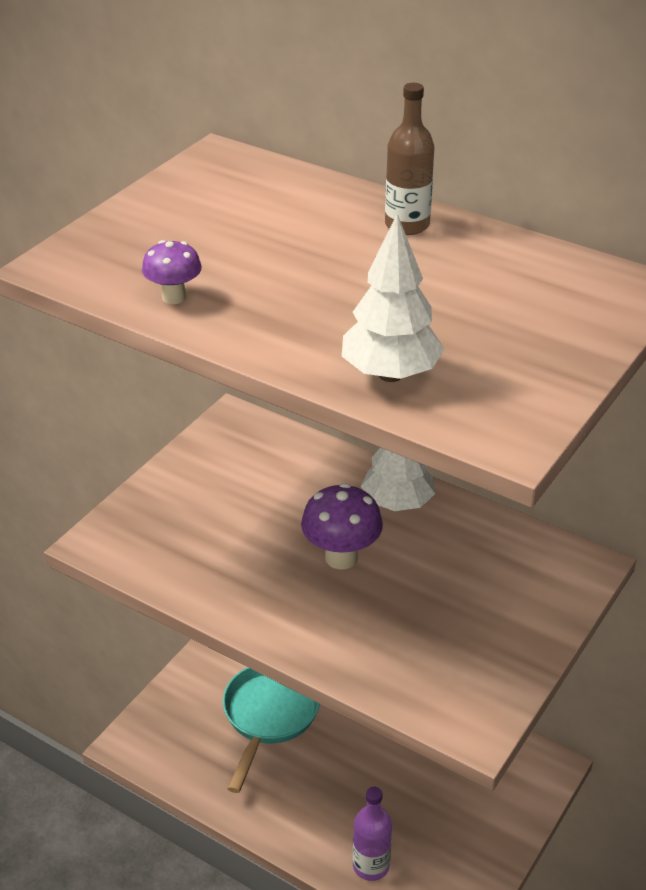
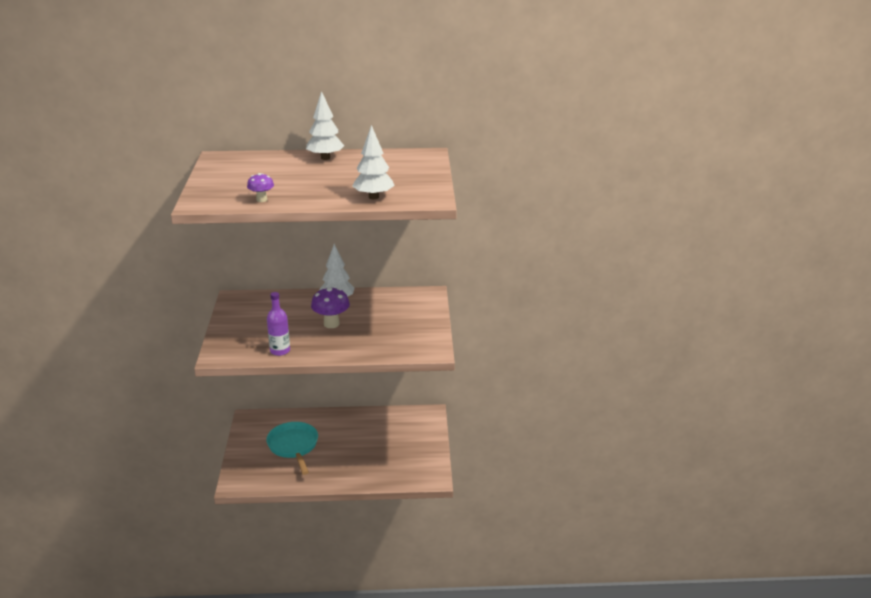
camera: 35 degrees left, 10 degrees down
(371, 865) = (385, 475): purple bottle -> purple bottle (280, 351)
(407, 225) = (325, 158): brown bottle -> white tree

